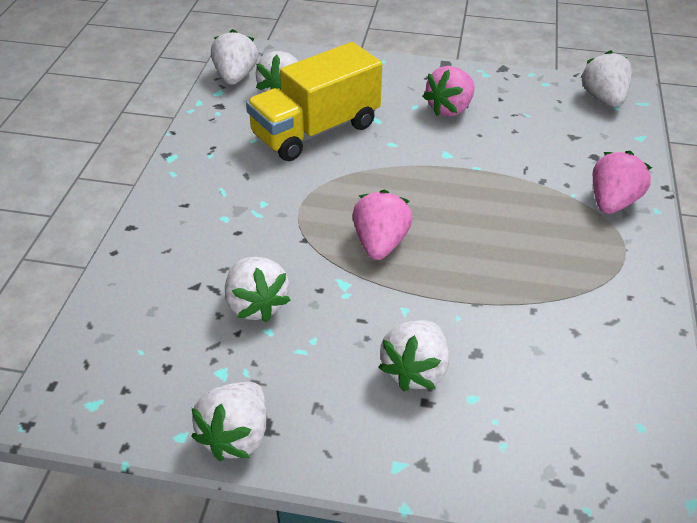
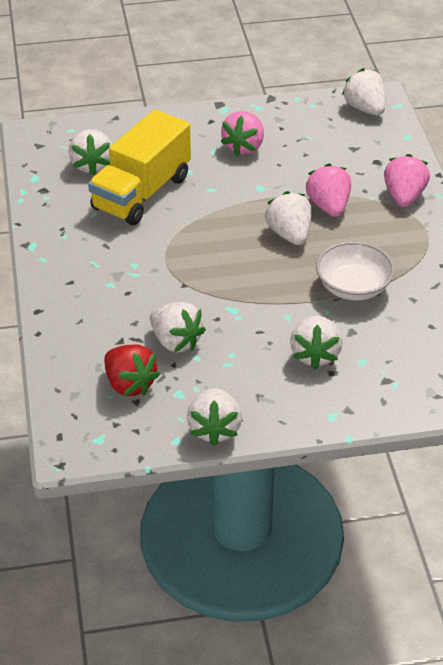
camera: 20 degrees left, 0 degrees up
(172, 343) = (129, 384): none -> red strawberry
(235, 77) = (41, 160): white strawberry -> white strawberry (289, 234)
(380, 243) = (244, 273): pink strawberry -> pink strawberry (328, 206)
(503, 296) = (353, 287): none -> white bowl

